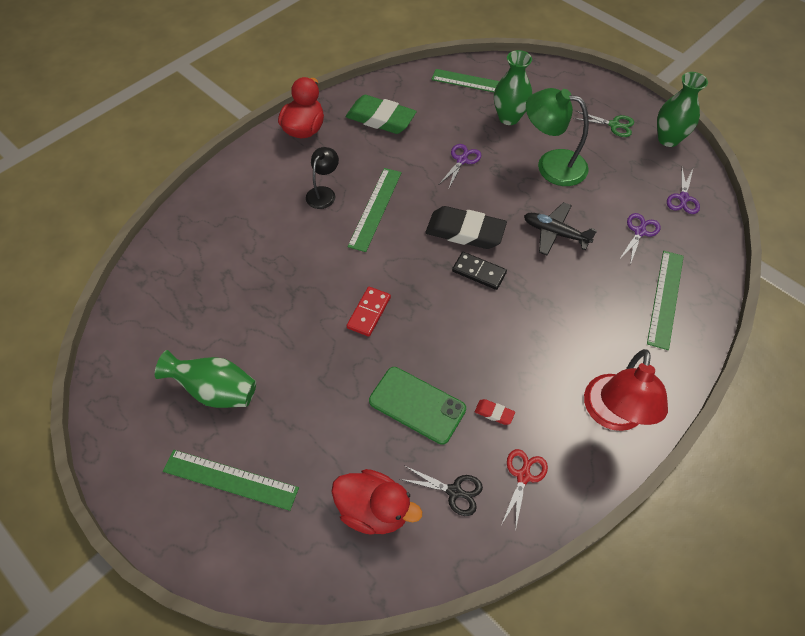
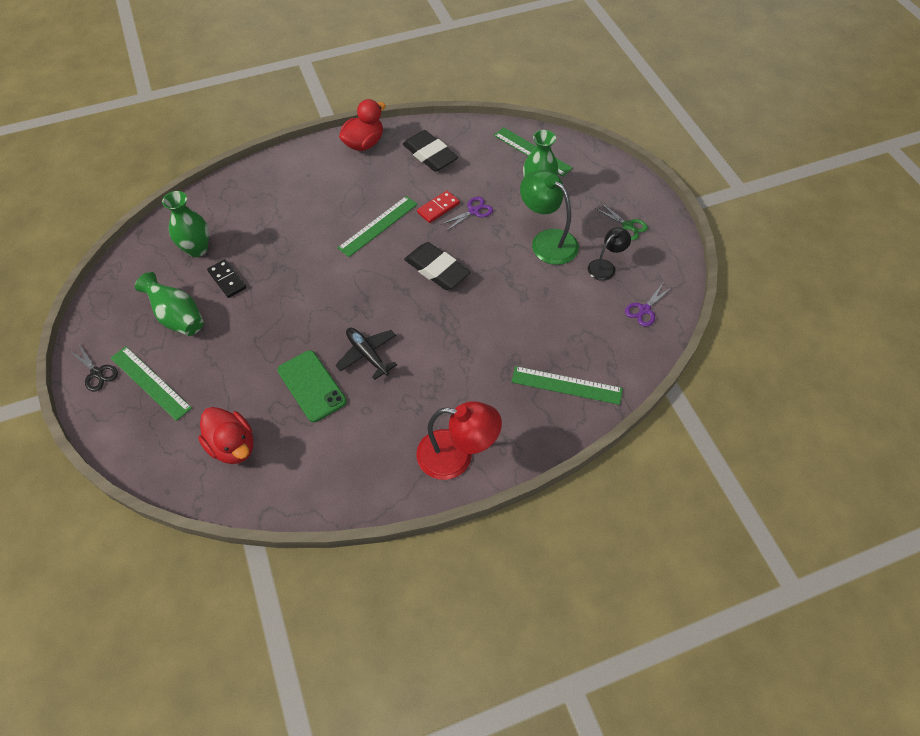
camera: 25 degrees right, 0 degrees up
(323, 193) = (346, 199): black lamp -> black lamp (605, 266)
(369, 312) = (321, 304): red domino -> red domino (438, 208)
(380, 119) = (430, 155): green eraser -> black eraser
(454, 491) = (297, 458): black scissors -> black scissors (97, 373)
(479, 272) = (426, 305): black domino -> black domino (227, 280)
(494, 413) = (365, 416): red eraser -> none
(523, 476) = (355, 470): red scissors -> none
(555, 233) = (510, 298): black plane -> black plane (367, 355)
(613, 415) = (456, 456): red lamp -> red lamp turned 120 degrees counterclockwise
(639, 232) = (584, 323): purple scissors -> none
(665, 298) = (566, 385): green ruler -> green ruler turned 60 degrees clockwise
(668, 139) = (669, 255): green vase -> green vase (197, 249)

